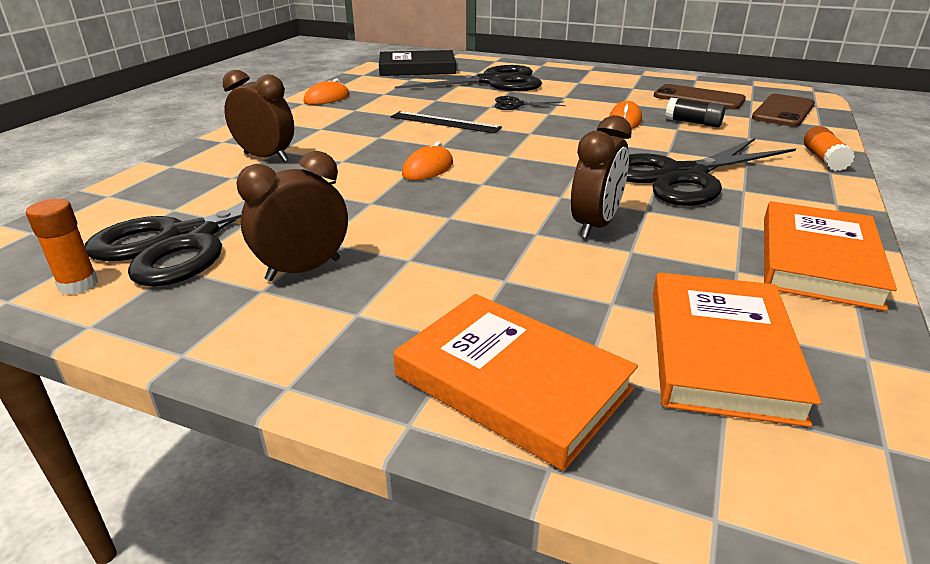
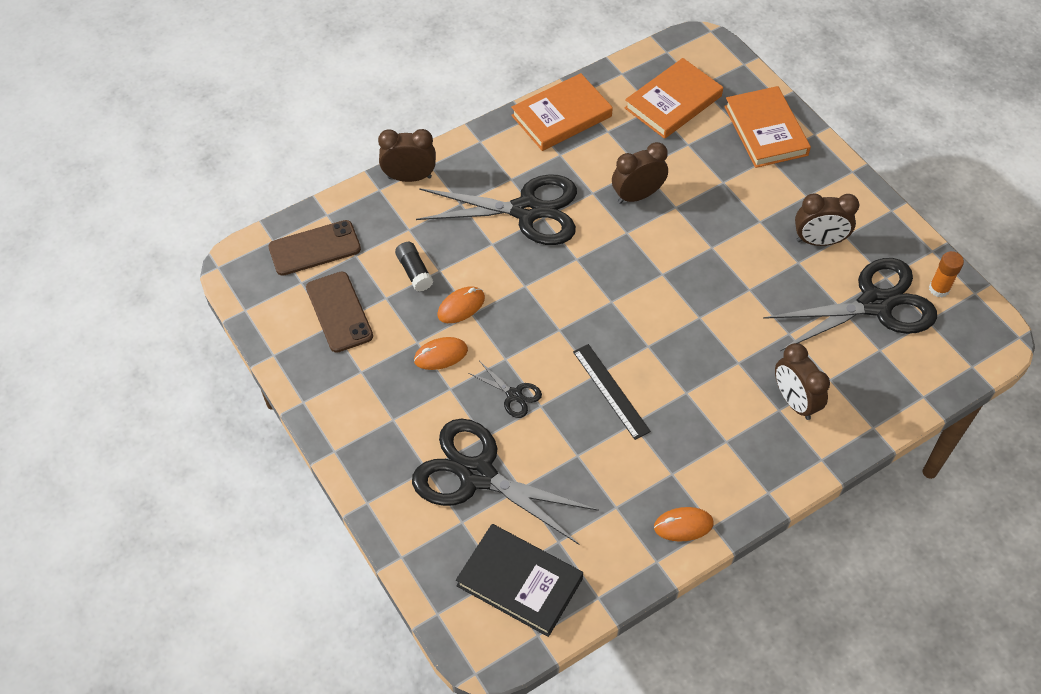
camera: 145 degrees left, 25 degrees up
(428, 169) = (684, 313): orange mouse -> orange mouse (441, 355)
(824, 159) = (409, 177): orange glue stick -> brown clock

